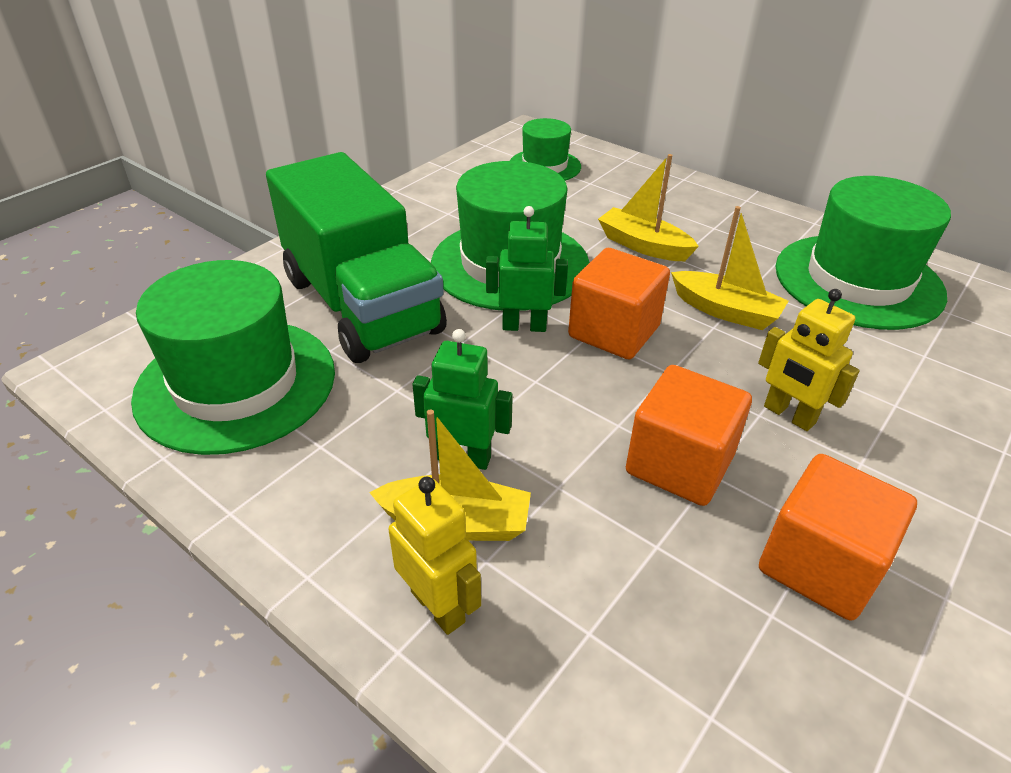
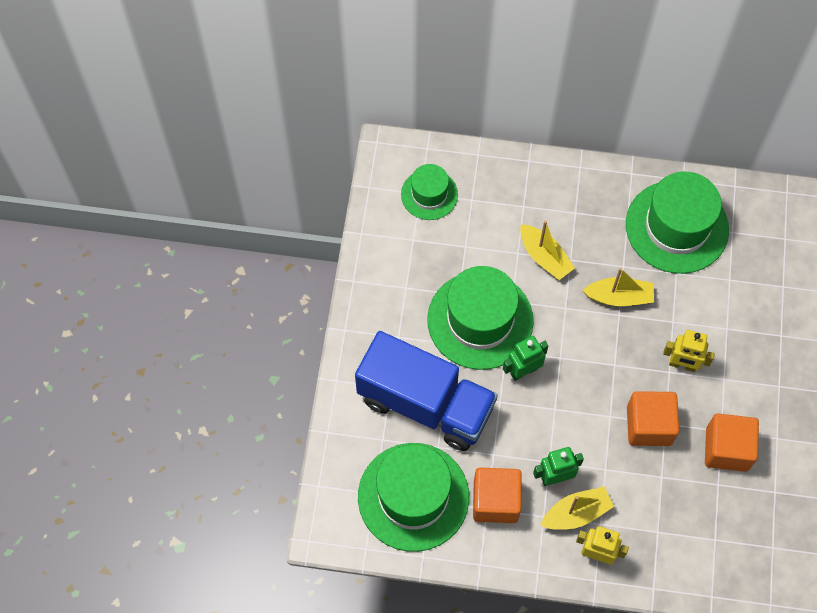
camera: 30 degrees left, 25 degrees up
(362, 305) = (425, 404): green truck -> blue truck
(614, 332) = (571, 348): orange cube -> orange cube (495, 501)
(643, 245) = (544, 257): yellow boat -> yellow boat turned 135 degrees counterclockwise

